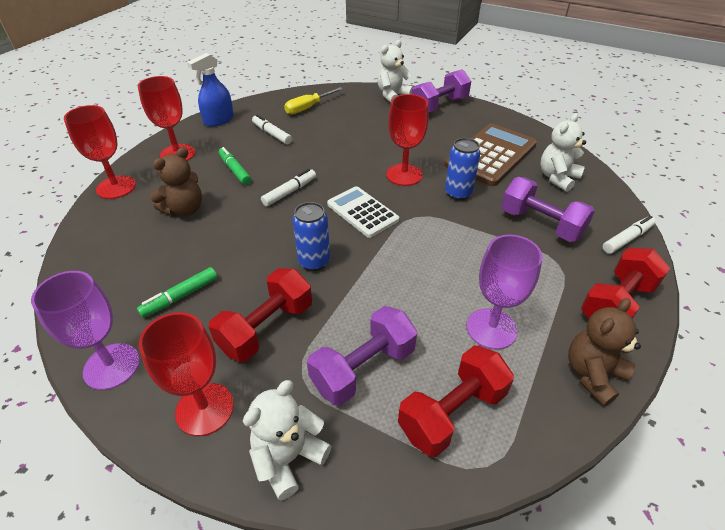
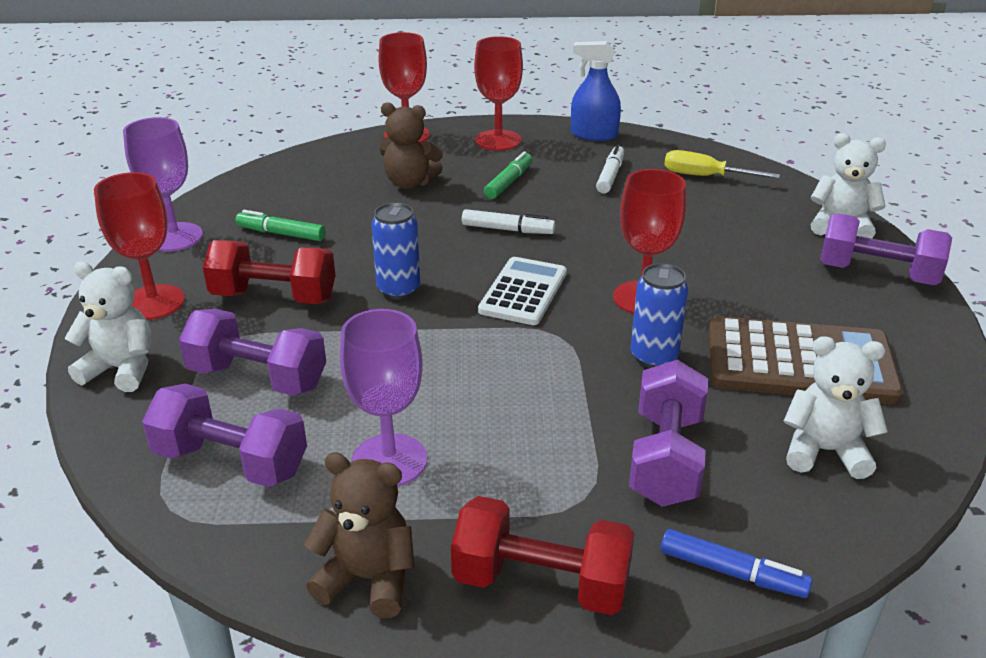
camera: 60 degrees right, 10 degrees down
(452, 412) = (231, 462): red dumbbell -> purple dumbbell
(627, 239) = (732, 573): white marker -> blue marker

